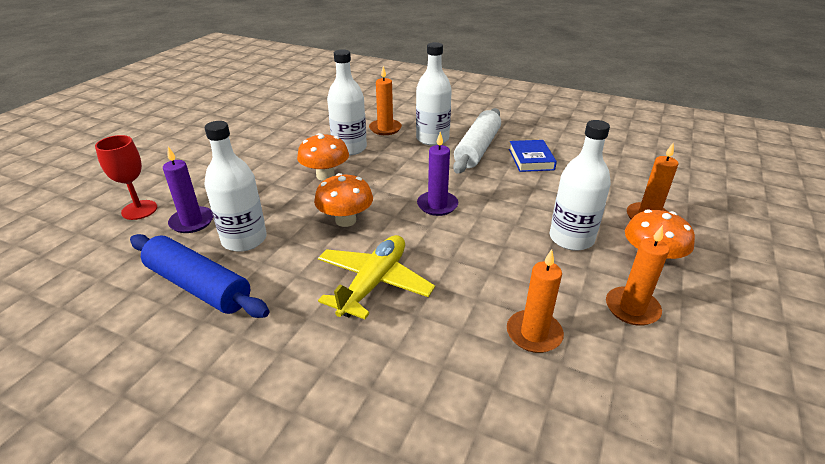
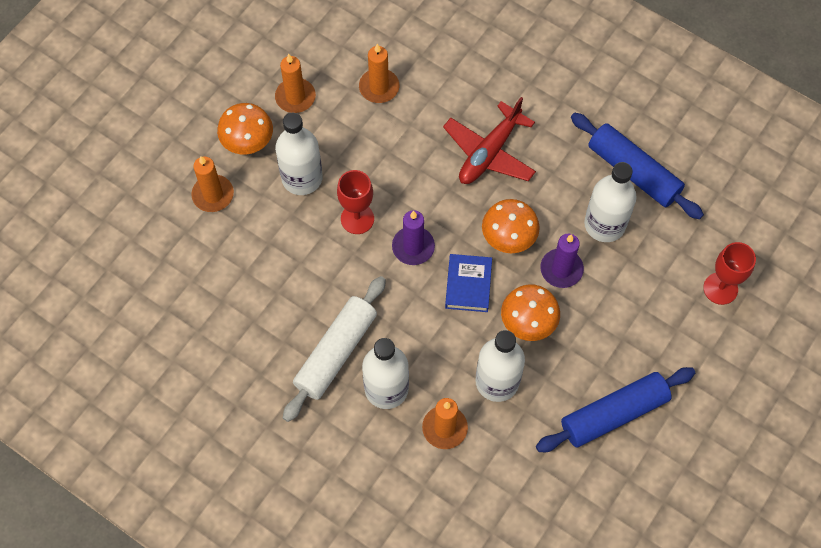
camera: 170 degrees left, 30 degrees up
(192, 222) = (660, 259): purple candle -> purple candle (561, 269)
(259, 143) = (614, 414): none -> blue rolling pin
(373, 283) = (489, 152): yellow plane -> red plane
(498, 217) = (357, 219): none -> red goblet
(531, 159) = (280, 317): blue book -> blue book (468, 285)

